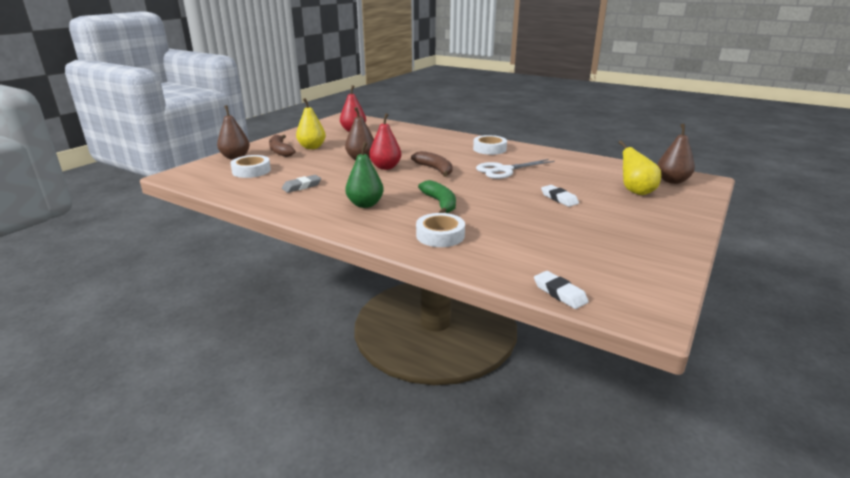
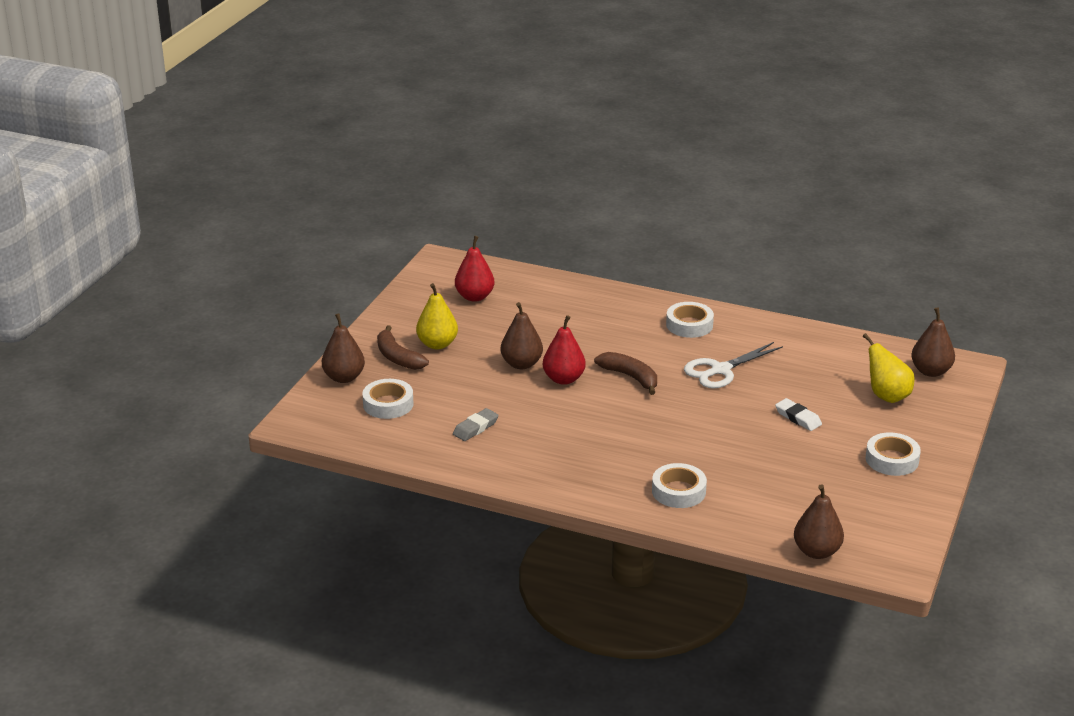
camera: 10 degrees left, 5 degrees up
(365, 204) = (572, 452): green pear -> none
(440, 203) = (660, 441): green banana -> none
(559, 293) = (816, 551): white eraser -> brown pear
(640, 229) = (892, 460): none -> white tape

